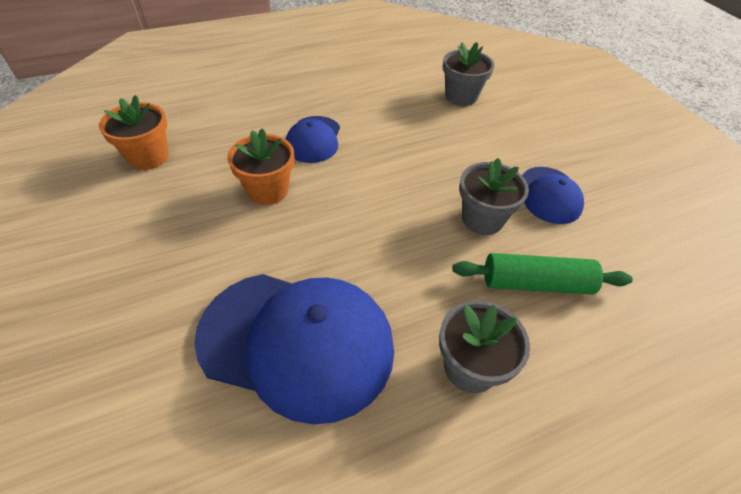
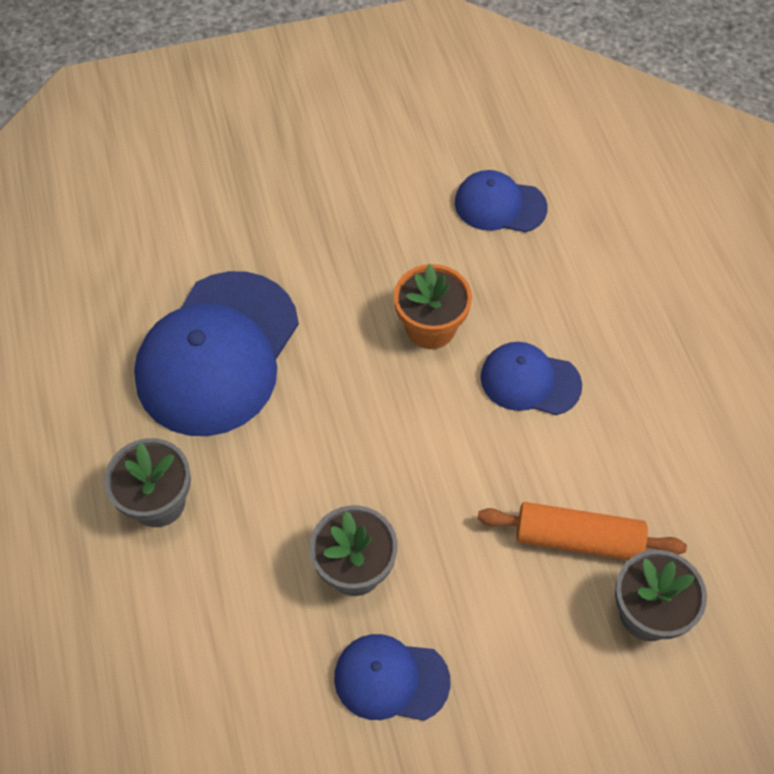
camera: 100 degrees right, 10 degrees up
(148, 157) = (500, 205): orange flower pot -> blue cap
(425, 120) = (578, 539): none -> orange rolling pin
(536, 283) = (244, 603): green rolling pin -> none

